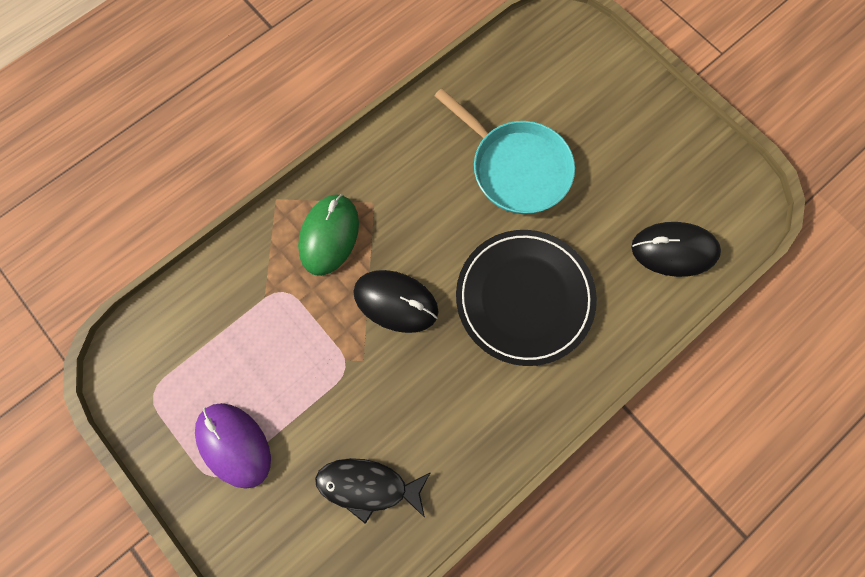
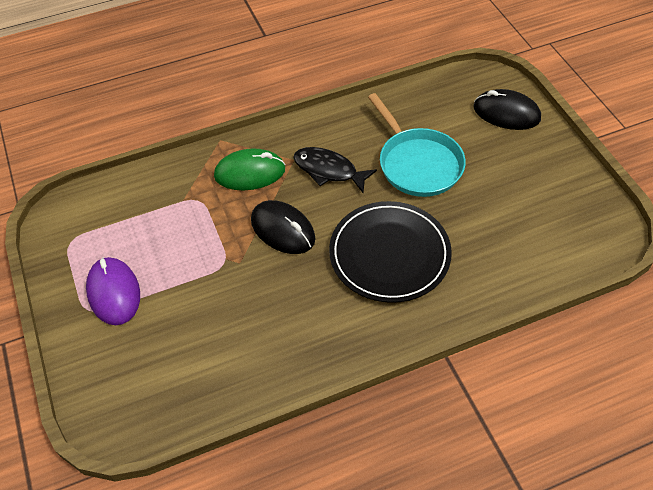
camera: 20 degrees right, 20 degrees down
(329, 235) = (250, 173): green mouse -> green mouse turned 45 degrees clockwise
(368, 486) = (205, 352): black fish -> black fish (329, 170)
(674, 250) = (532, 253): black mouse -> black mouse (506, 113)

